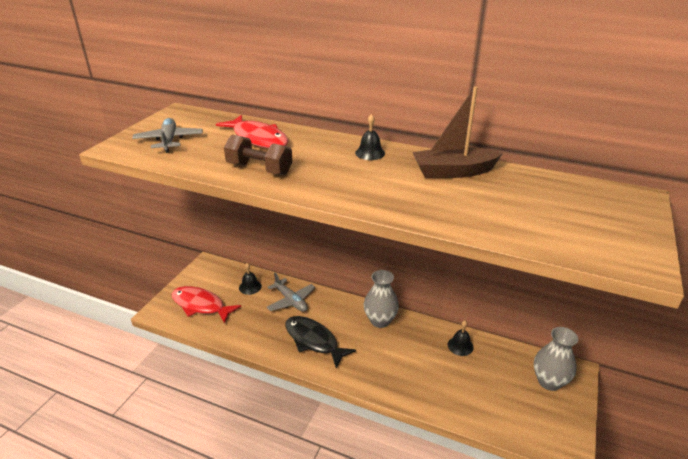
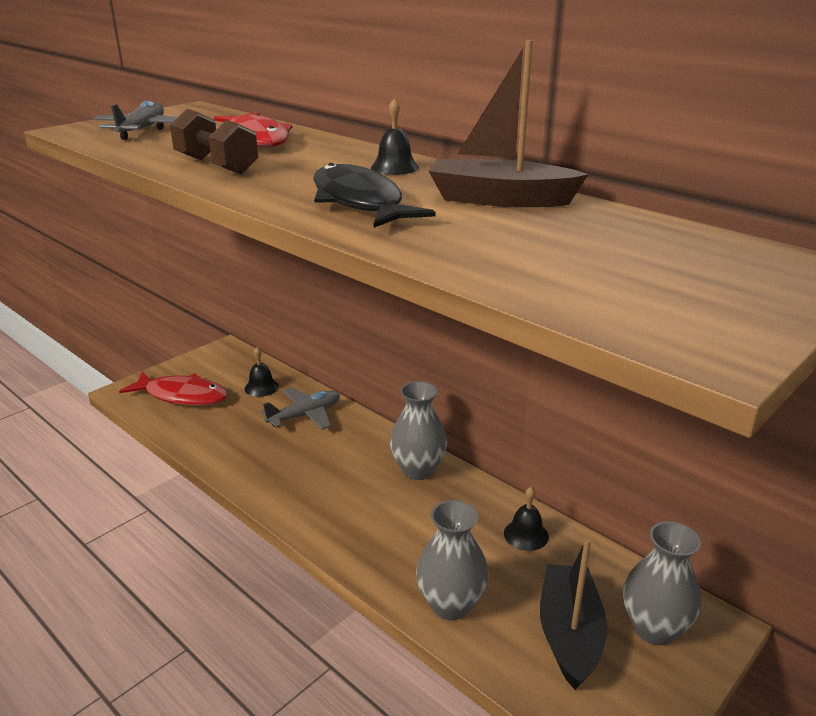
camera: 20 degrees right, 5 degrees down
(201, 305) = (182, 396): red fish -> red fish turned 150 degrees clockwise
(291, 300) = (305, 415): grey plane -> grey plane turned 105 degrees counterclockwise
(314, 341) = (302, 473): black fish -> black fish (359, 202)
(445, 399) = (451, 605): none -> grey vase
(512, 397) = (569, 634): none -> black boat

